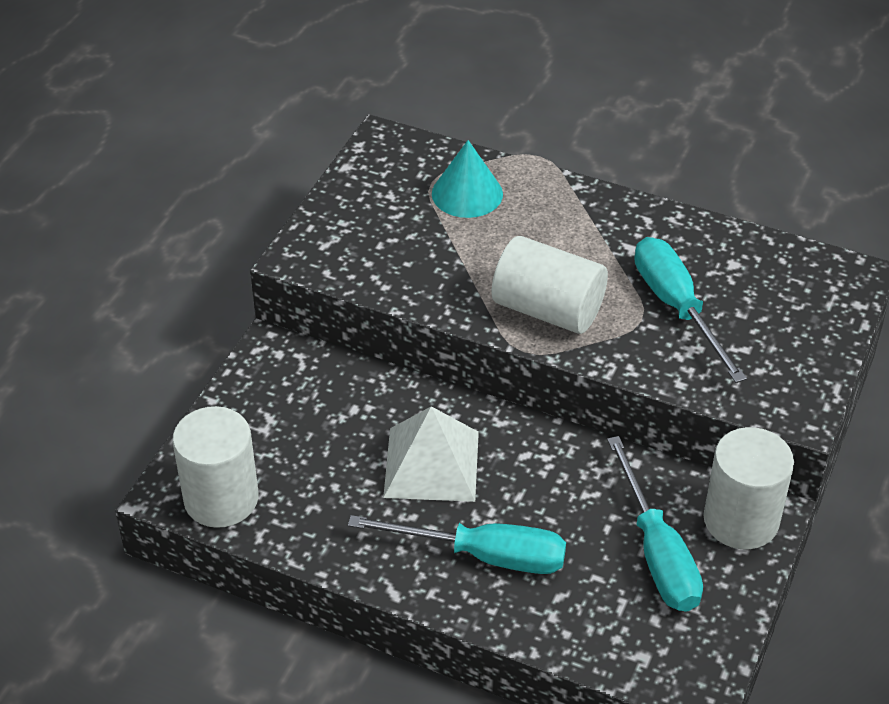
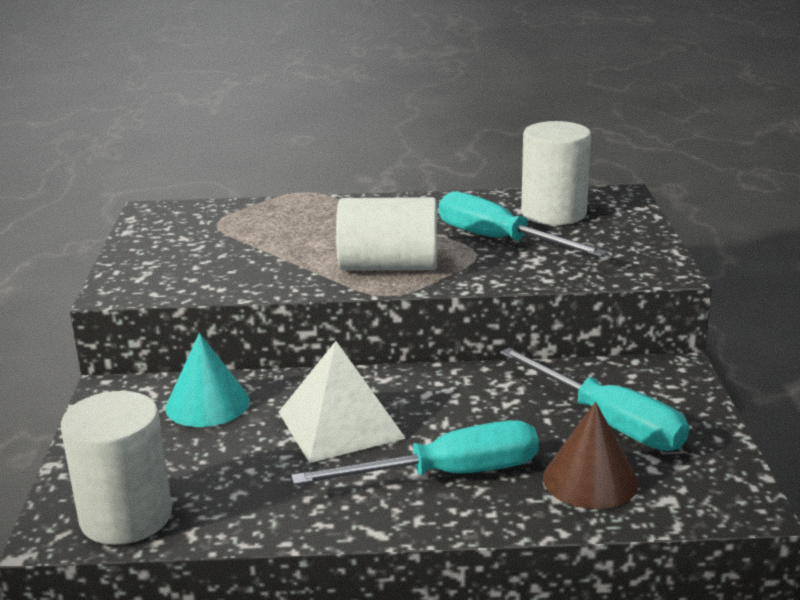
camera: 25 degrees left, 20 degrees down
(467, 193) = (255, 222): turquoise cone -> turquoise cone (207, 404)
(594, 609) = (590, 480): none -> brown cone
(741, 520) = (658, 380): white cylinder -> white cylinder (553, 213)

